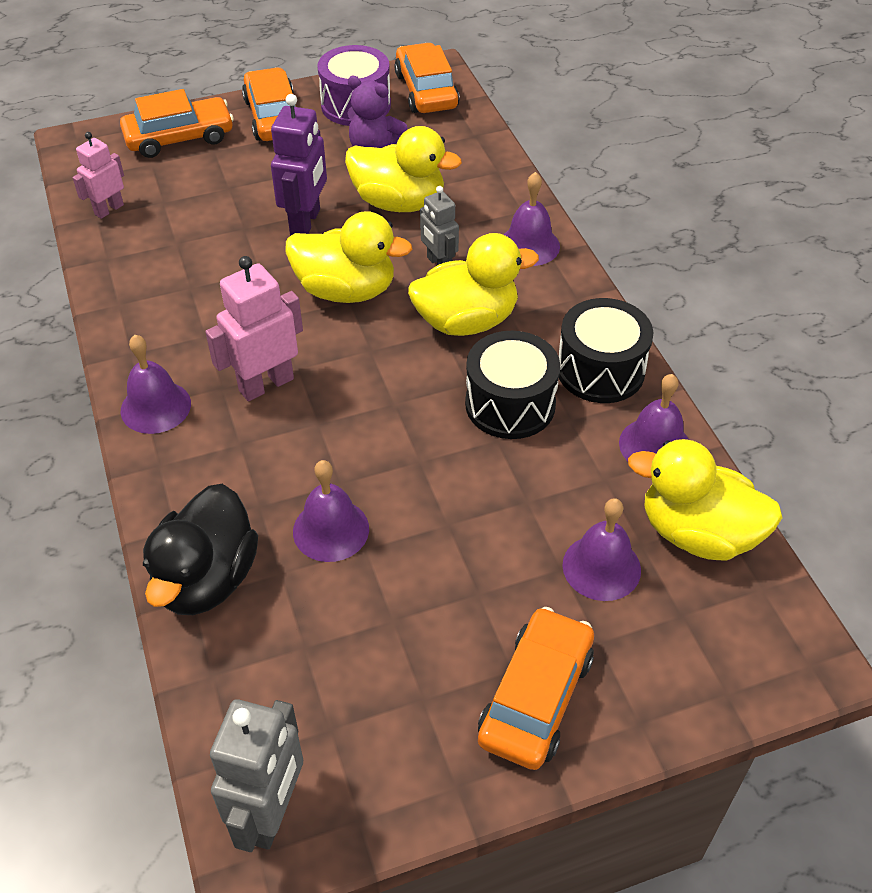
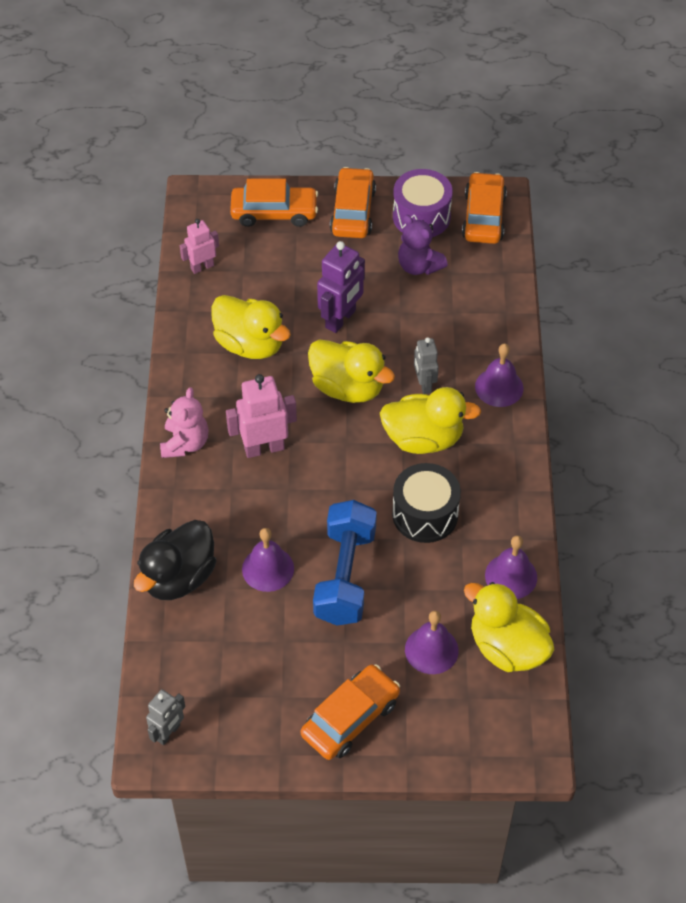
camera: 20 degrees right, 5 degrees up
(155, 407) = (185, 443): purple bell -> pink teddy bear
(271, 813) = (168, 733): grey robot -> grey robot, size x0.63
(399, 203) = (417, 320): yellow duck -> yellow duck (250, 344)
(440, 508) = (345, 576): none -> blue dumbbell
(600, 370) = (501, 507): black drum -> none

